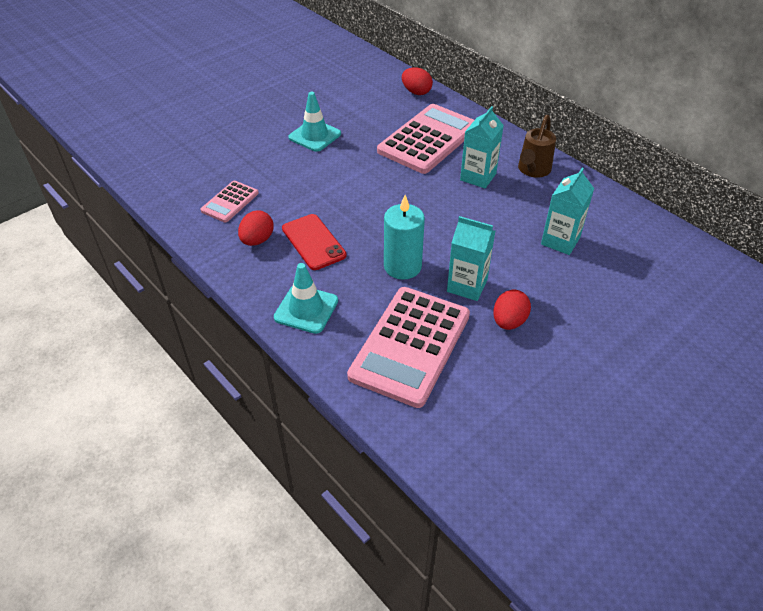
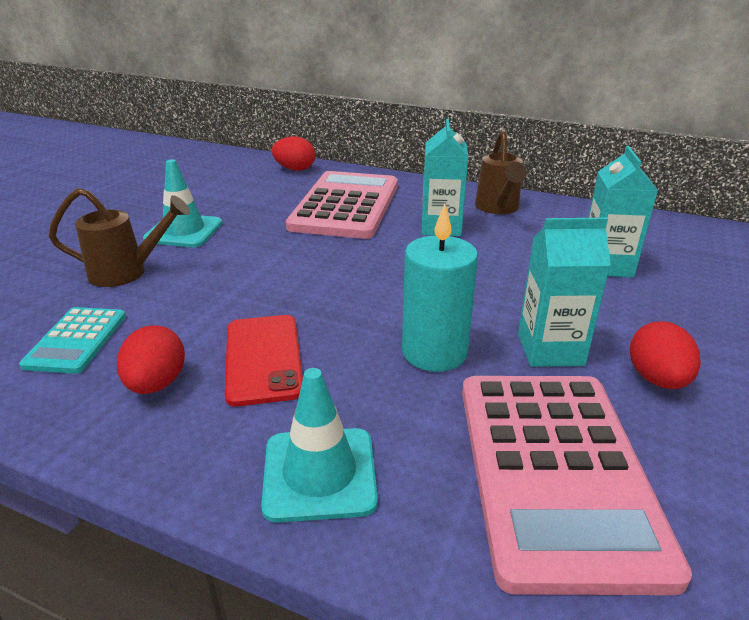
camera: 25 degrees left, 15 degrees down
(230, 202) = (76, 340): pink calculator -> turquoise calculator
(270, 161) = (128, 272): none -> brown watering can
(313, 242) = (263, 359): red phone -> red phone turned 45 degrees clockwise

